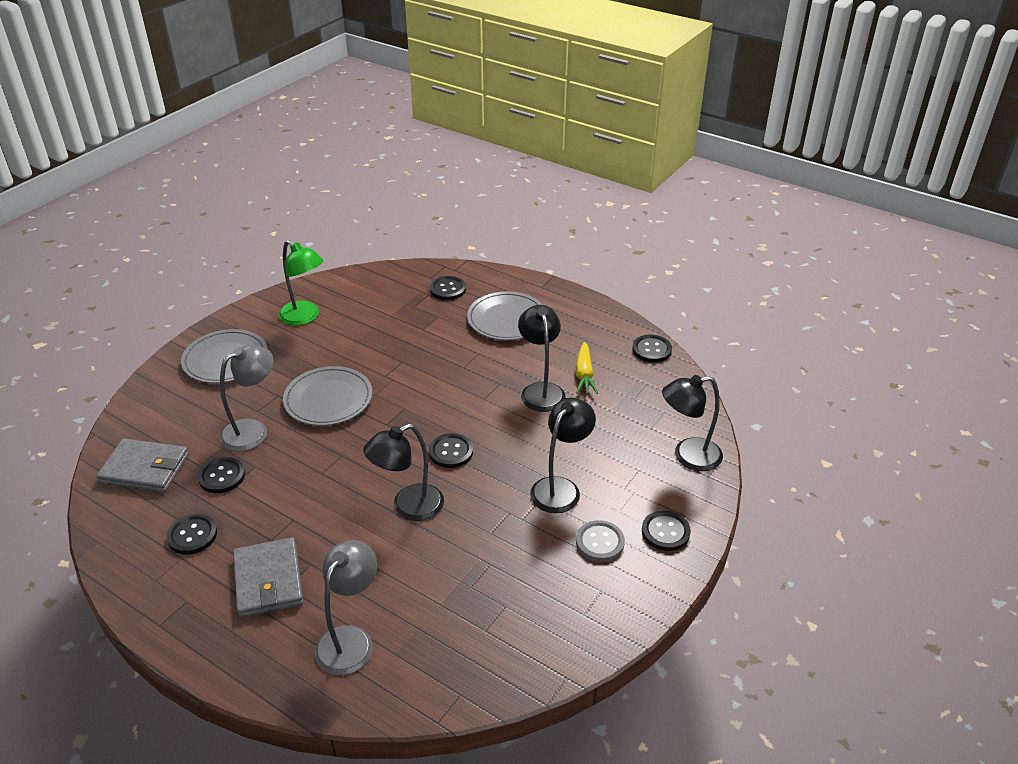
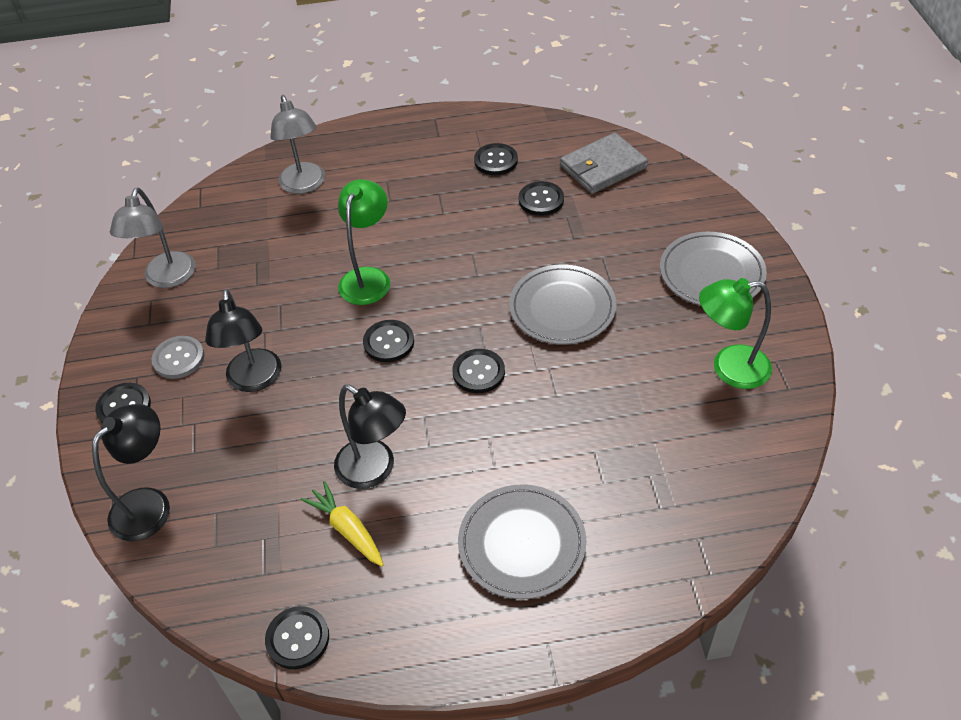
camera: 140 degrees right, 10 degrees up
(253, 430) = (577, 241): grey lamp -> grey lamp (167, 278)
(268, 580) = (403, 175): grey wallet -> none
(408, 507) = (368, 278): black lamp -> green lamp
(448, 289) = (650, 535): black button -> black button (478, 372)

